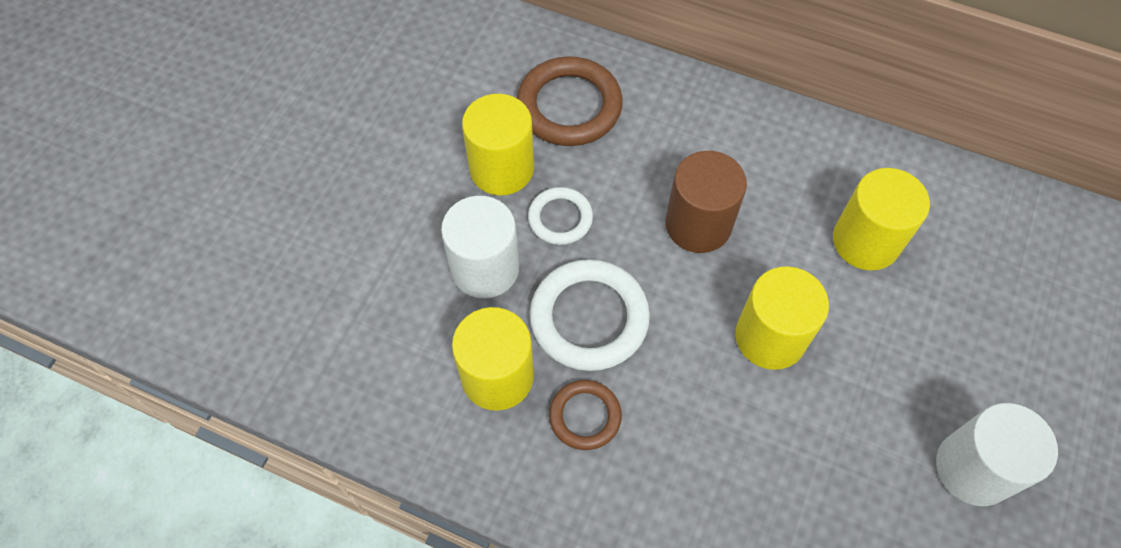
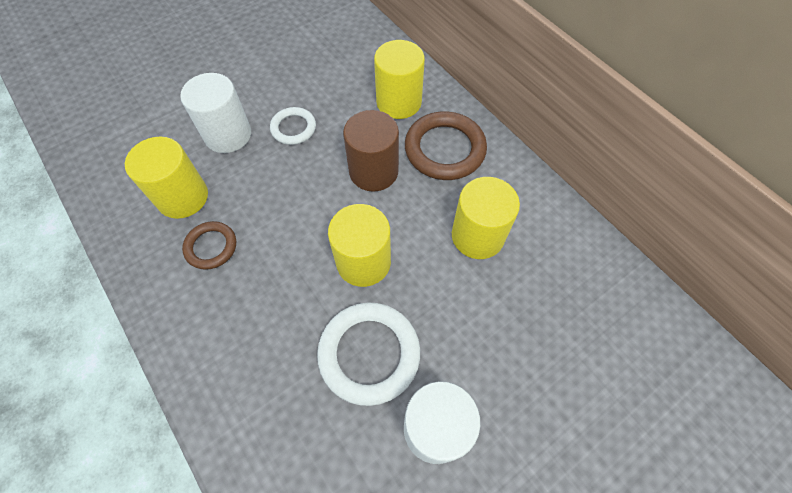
camera: 30 degrees right, 0 degrees up
(501, 169) = (284, 86): yellow cylinder -> yellow cylinder (399, 102)
(569, 106) = (351, 69): brown ring -> brown ring (445, 149)
(589, 318) = (262, 192): white ring -> white ring (369, 354)

